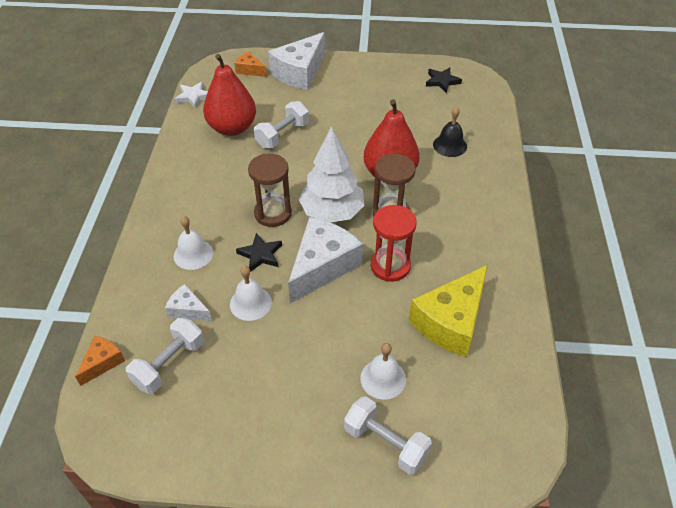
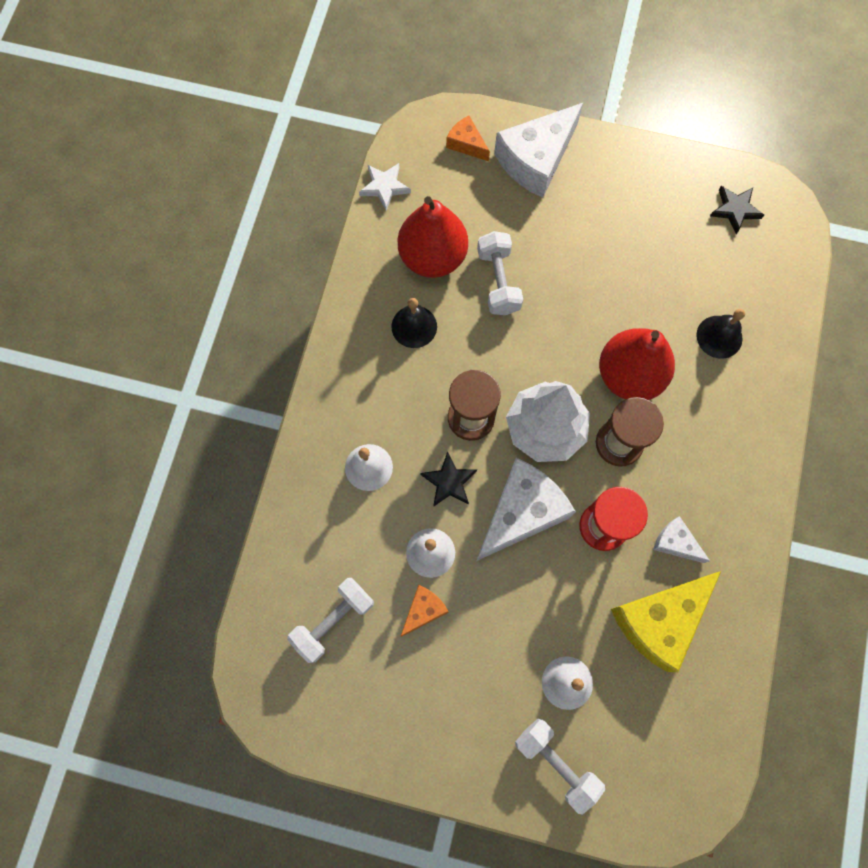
camera: 10 degrees right, 25 degrees up
(102, 362) = (260, 605): orange cheese -> orange cheese (423, 610)
(188, 310) = (358, 550): white cheese -> white cheese (675, 543)
(222, 166) = (414, 326): none -> black bell
(282, 135) = (498, 281): white dumbbell -> white dumbbell turned 60 degrees counterclockwise

